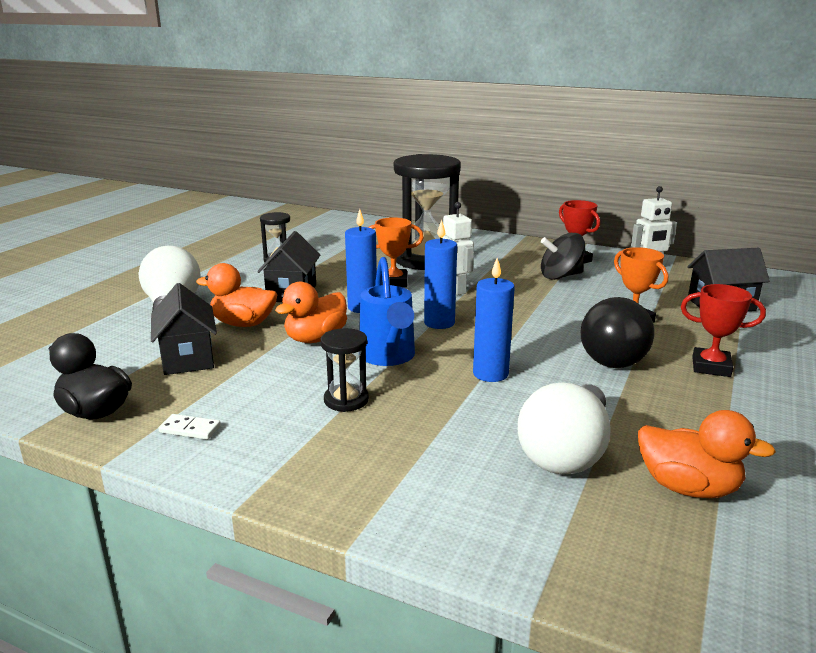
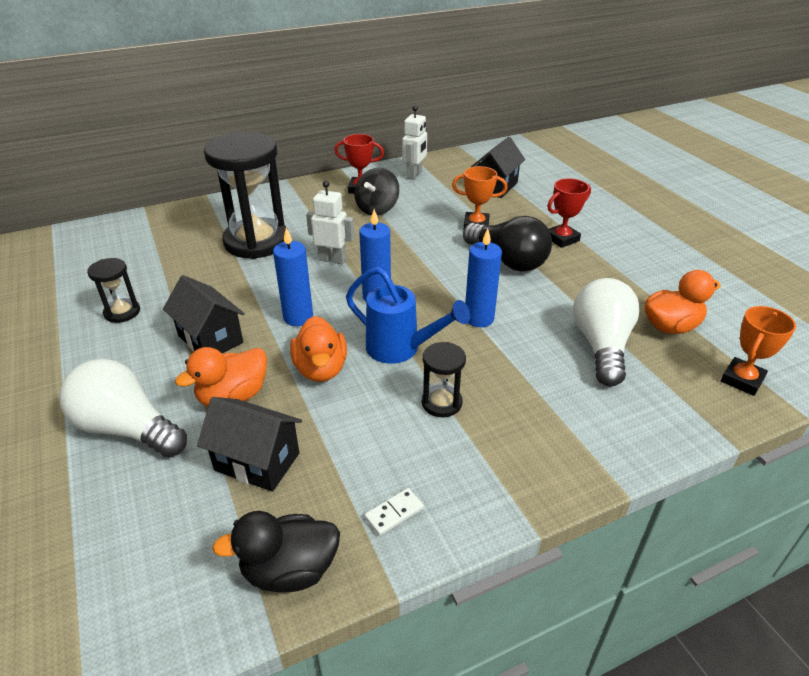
camera: 50 degrees left, 15 degrees up
(393, 282) = (274, 278): orange trophy -> orange trophy (742, 380)
(566, 452) = (601, 345): white light bulb -> white light bulb turned 150 degrees counterclockwise

